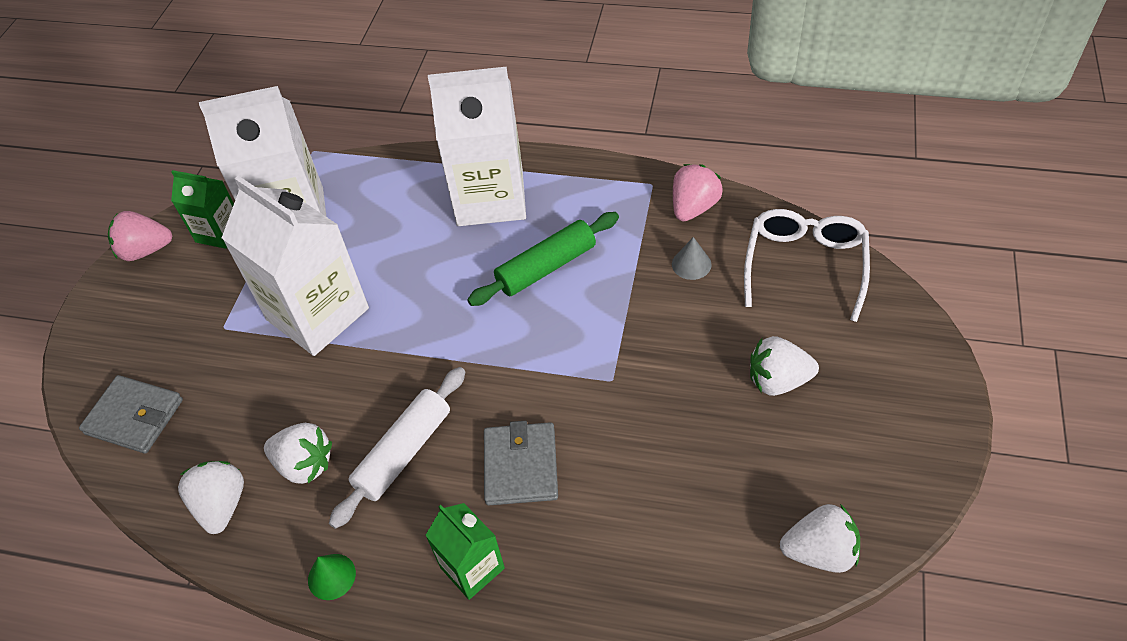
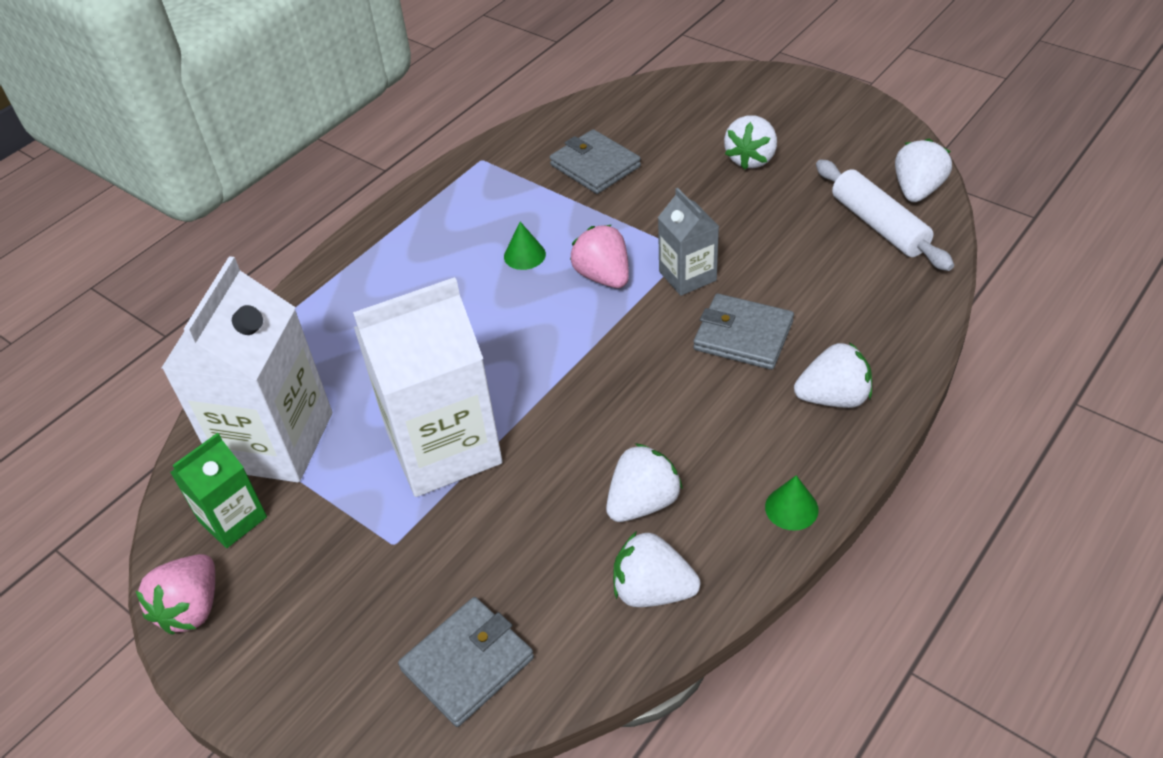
camera: 65 degrees left, 5 degrees down
(404, 452) = (677, 416): white rolling pin -> white rolling pin (879, 225)
(472, 568) = (833, 397): green carton -> white strawberry
(490, 198) = (399, 269): white carton -> none
(546, 267) = (524, 255): green rolling pin -> green cone
(578, 393) = (687, 276): none -> grey carton
(691, 264) = (595, 166): grey cone -> grey wallet
(693, 208) = (532, 144): pink strawberry -> pink strawberry (603, 276)
(804, 266) = (647, 107): white glasses -> none

